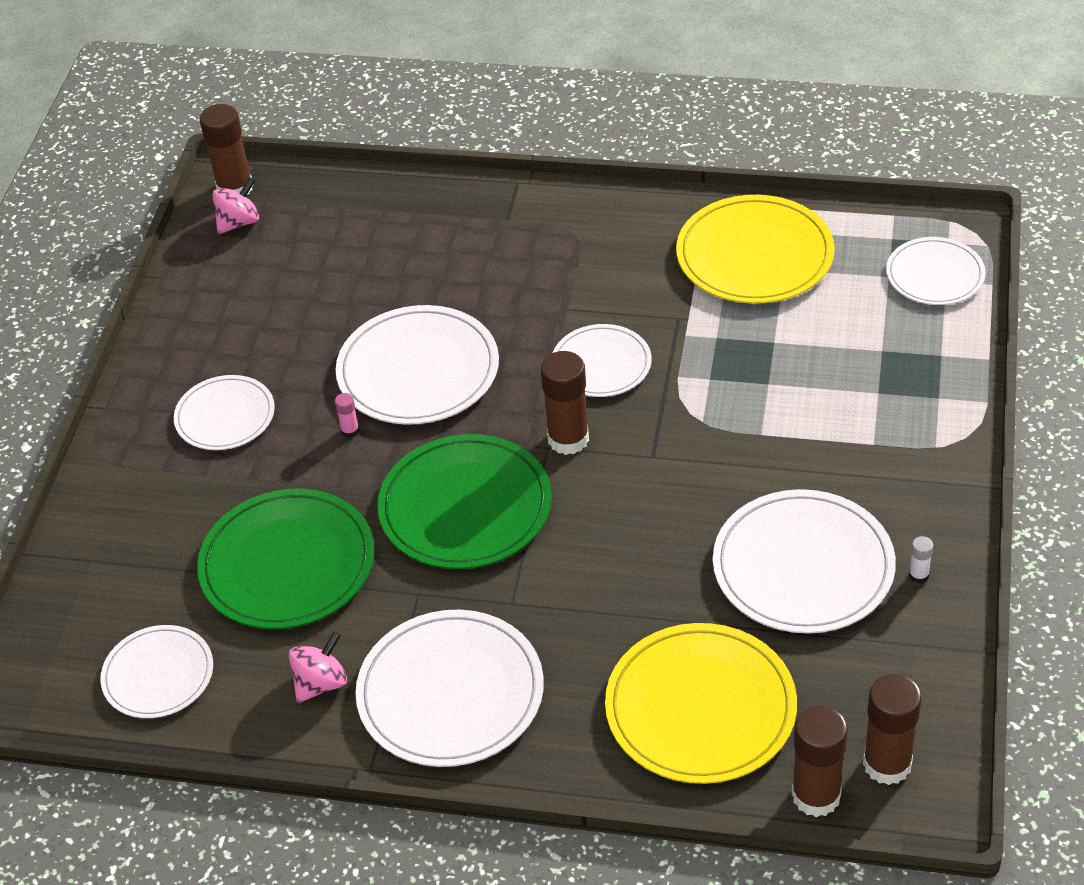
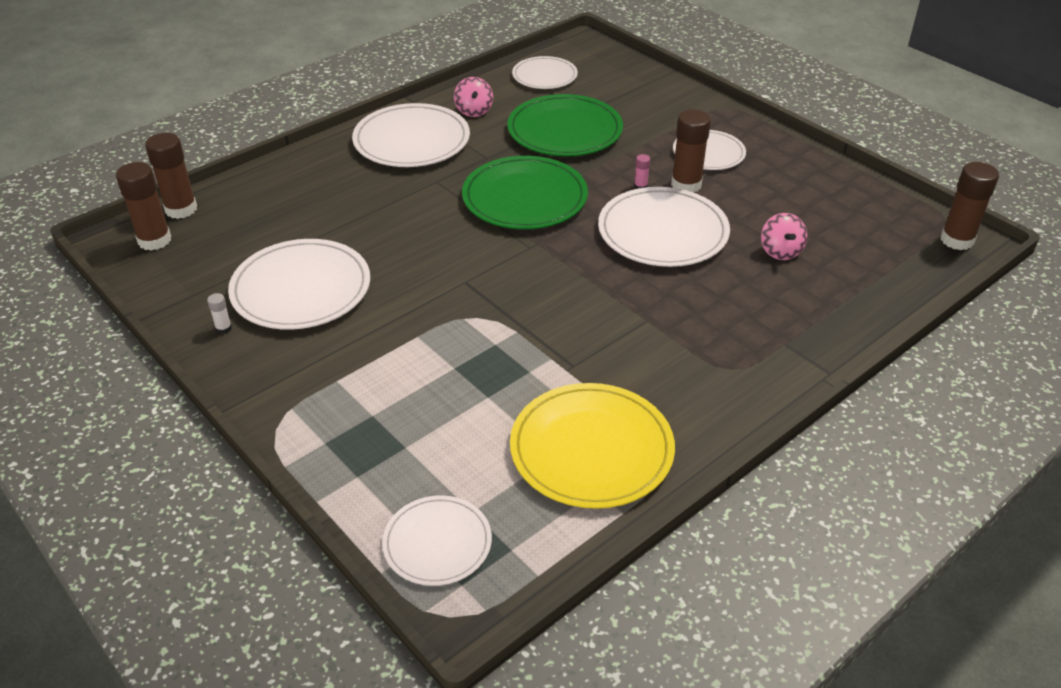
camera: 125 degrees right, 5 degrees down
(239, 222) = (909, 226): pink spinning top -> pink spinning top (780, 251)
(568, 439) = (525, 258): brown glue stick -> brown glue stick (686, 185)
(601, 364) = (572, 305): white plate -> none
(700, 708) = (282, 203): yellow plate -> none

